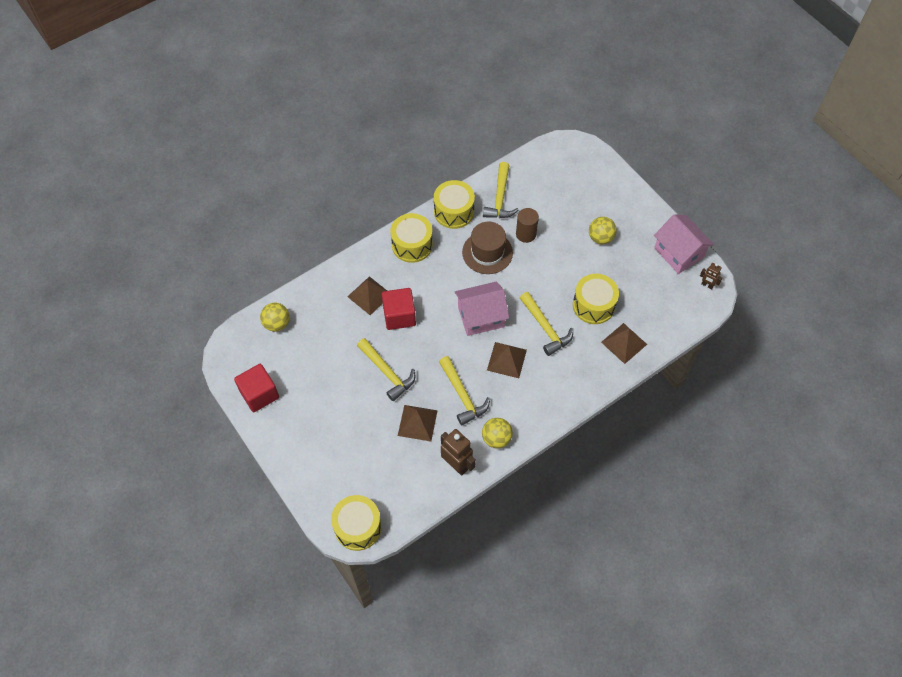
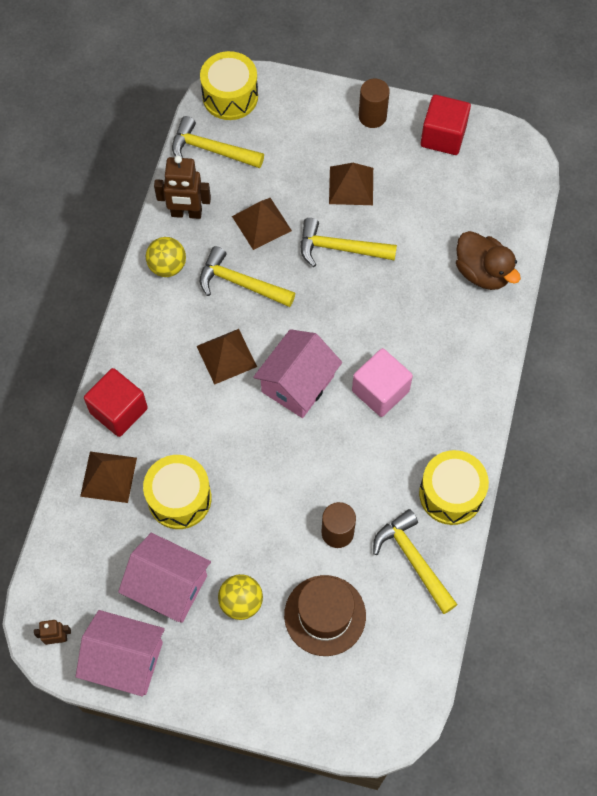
camera: 140 degrees right, 5 degrees up
(277, 323) = (503, 212): yellow ball -> none
(286, 440) = (372, 116): none -> brown cylinder
(324, 300) = (482, 272): none -> brown duck
(369, 295) = (442, 314): brown pyramid -> brown pyramid (351, 185)
(399, 316) = (387, 316): red cube -> red cube (119, 410)
(412, 245) = (456, 410): yellow drum -> none
(441, 281) = (380, 391): none -> pink cube
(487, 252) = (361, 470): brown hat -> brown hat (325, 615)
(545, 328) = (213, 426): yellow hammer -> yellow hammer (211, 150)
(632, 269) = (168, 586): none -> pink house

